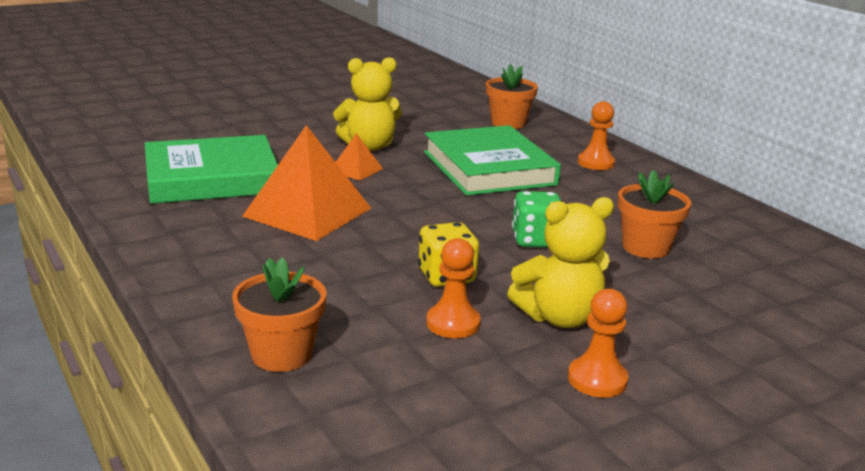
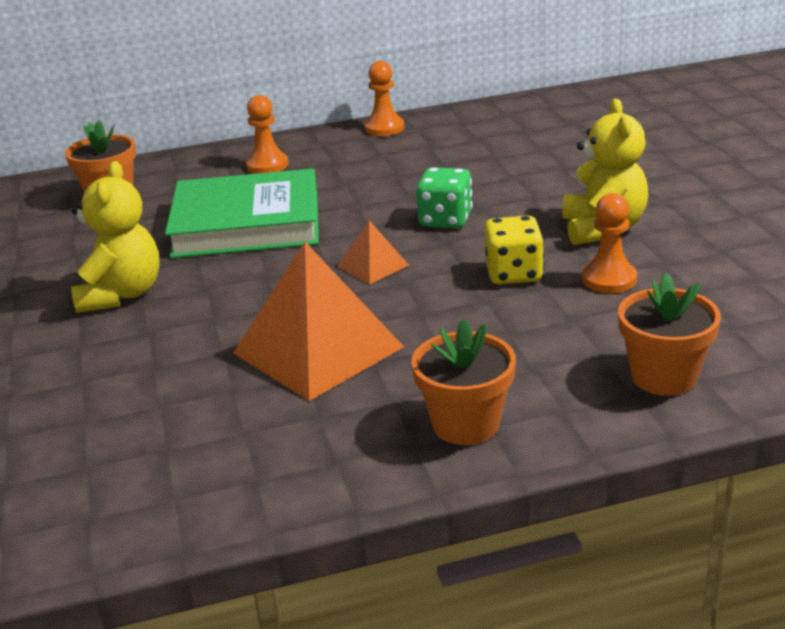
camera: 70 degrees left, 5 degrees up
(212, 178) = (158, 427): green book -> none
(356, 170) = (199, 309): orange pyramid -> orange pyramid (373, 266)
(597, 379) = (705, 227): orange pawn -> orange pawn (384, 128)
(645, 247) = (477, 173): orange flower pot -> orange flower pot (466, 424)

